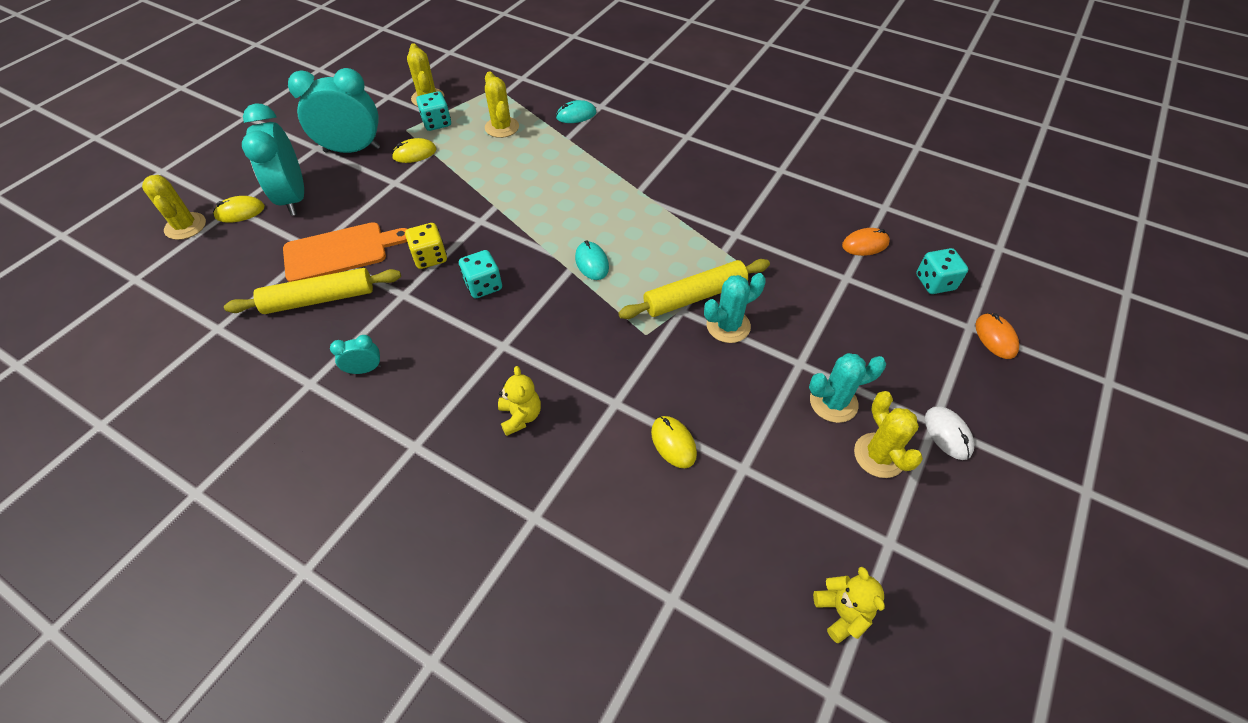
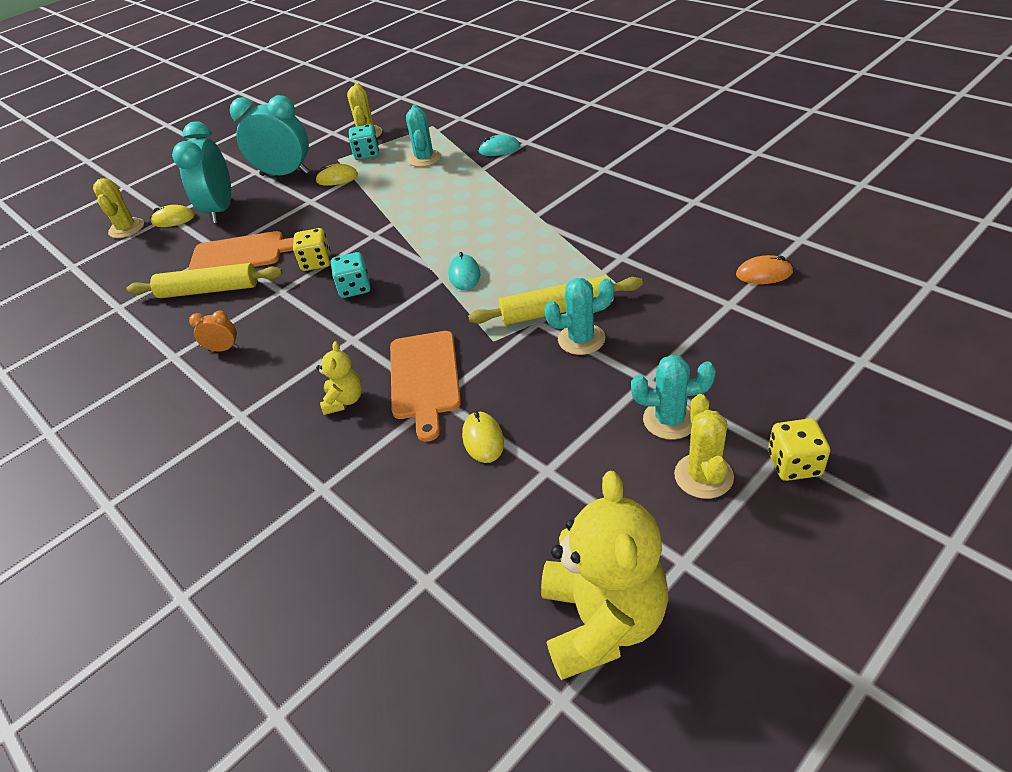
camera: 20 degrees right, 10 degrees down
(365, 369) = (223, 349): turquoise clock -> orange clock
(502, 127) = (424, 158): yellow cactus -> turquoise cactus
(593, 383) = (424, 378): none -> orange cutting board
(842, 612) = (602, 622): yellow teddy bear -> yellow teddy bear, size x2.09
(935, 282) = (834, 314): turquoise dice -> none
(947, 434) = (794, 464): white mouse -> yellow dice
(995, 337) = (890, 374): orange mouse -> none

